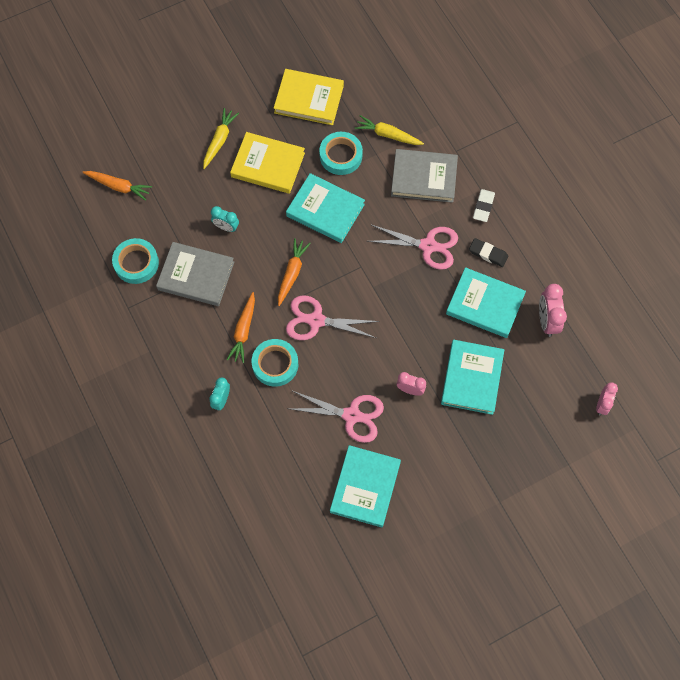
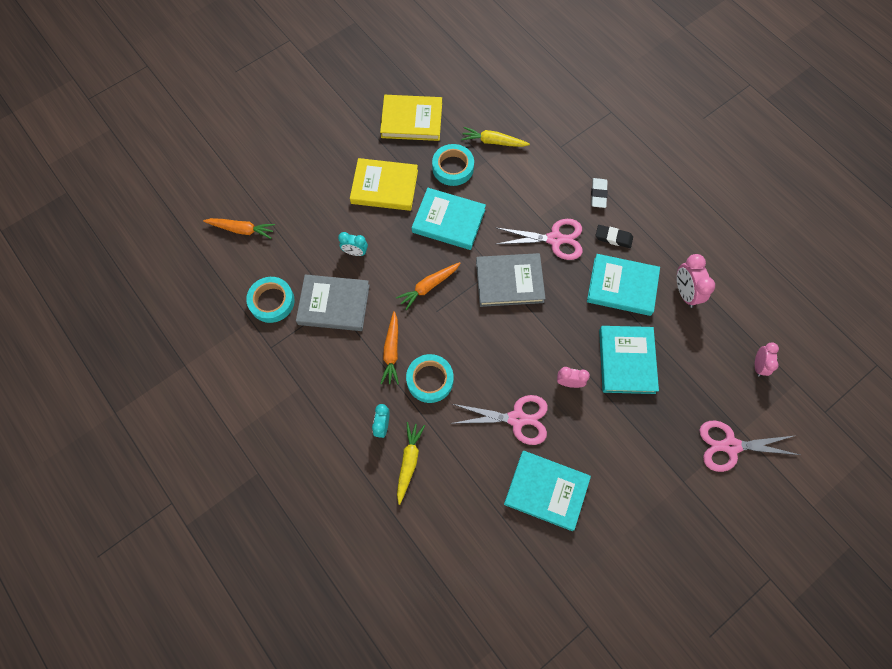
camera: 10 degrees left, 0 degrees up
(219, 140) = (333, 171): yellow carrot -> yellow carrot (409, 461)
(292, 273) = (428, 287): orange carrot -> orange carrot turned 135 degrees counterclockwise
(316, 320) = (461, 329): pink scissors -> pink scissors (730, 446)
(365, 487) = (546, 491): turquoise book -> turquoise book turned 75 degrees counterclockwise
(424, 177) = (536, 176): grey book -> grey book (509, 281)

